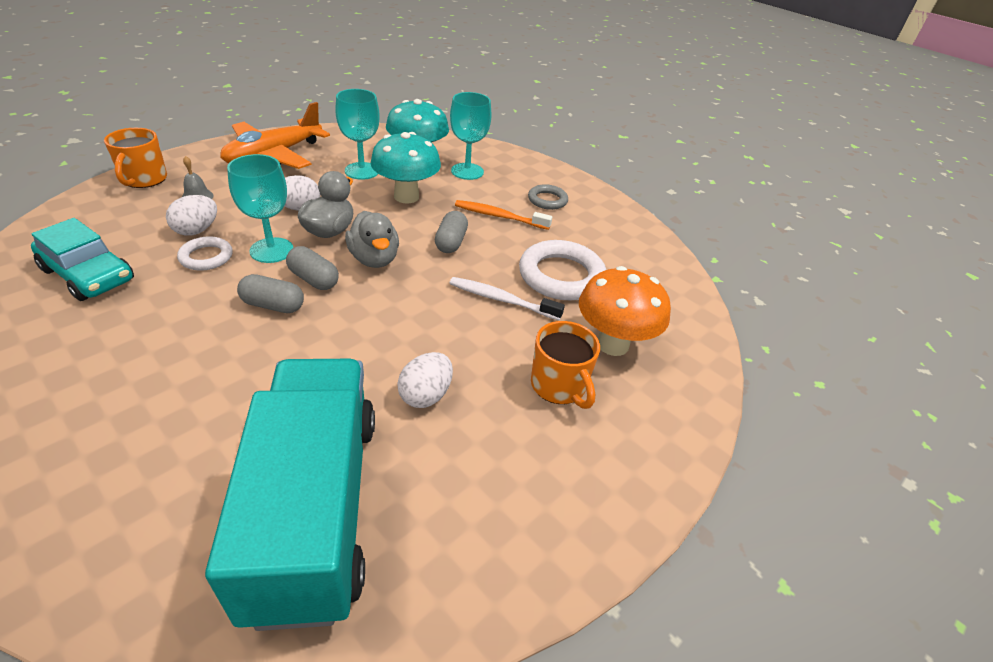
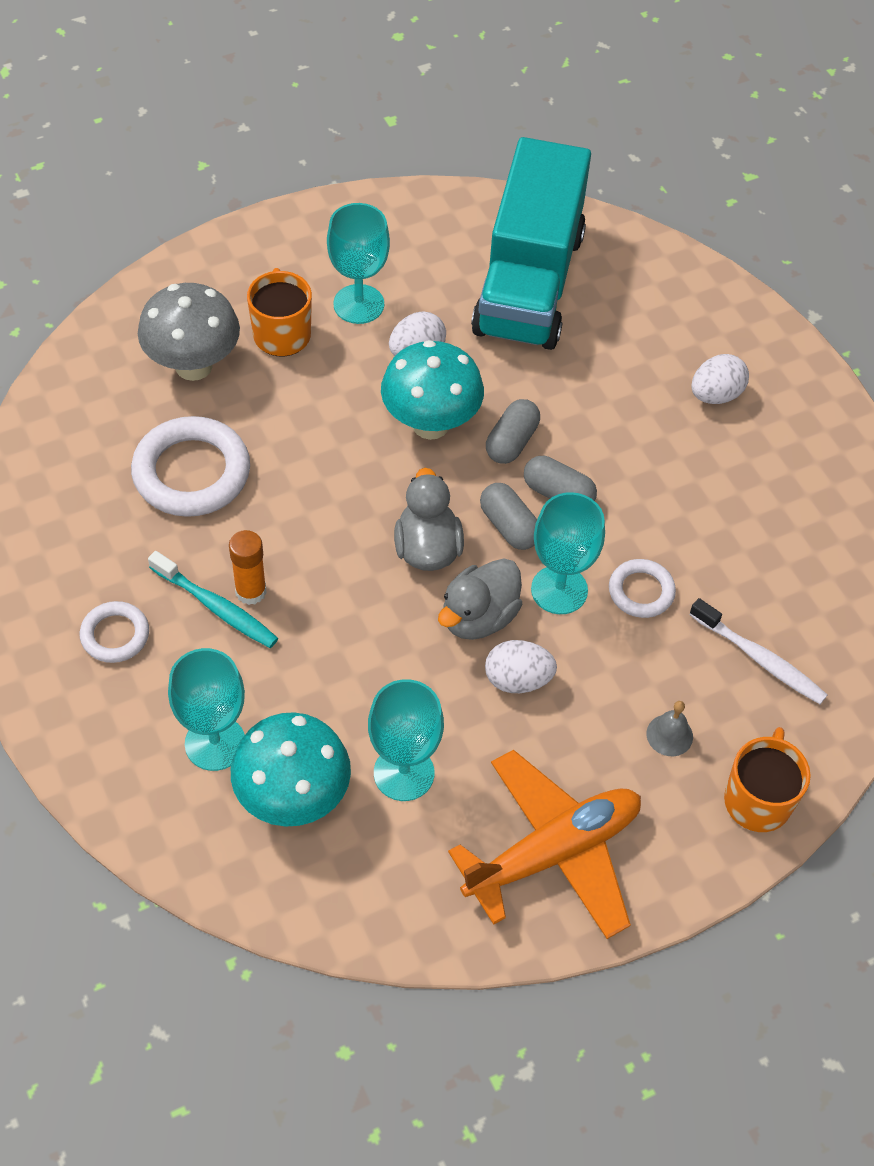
camera: 160 degrees left, 15 degrees up
(88, 275) = (773, 584): turquoise car -> none
(197, 230) = (660, 650): white egg -> white egg (715, 395)
(406, 196) = (346, 683): turquoise mushroom -> turquoise mushroom (430, 424)
(451, 242) = (313, 562): grey capsule -> grey capsule (511, 442)
(483, 225) = (251, 591): none -> orange glue stick
(499, 216) = (216, 607): orange toothbrush -> turquoise toothbrush
(502, 300) = (288, 450): white toothbrush -> white toothbrush (759, 659)
(502, 432) = (358, 304): none -> turquoise goblet
(547, 200) = (115, 635): grey ring -> white ring
(612, 344) = (193, 366): orange mushroom -> grey mushroom

